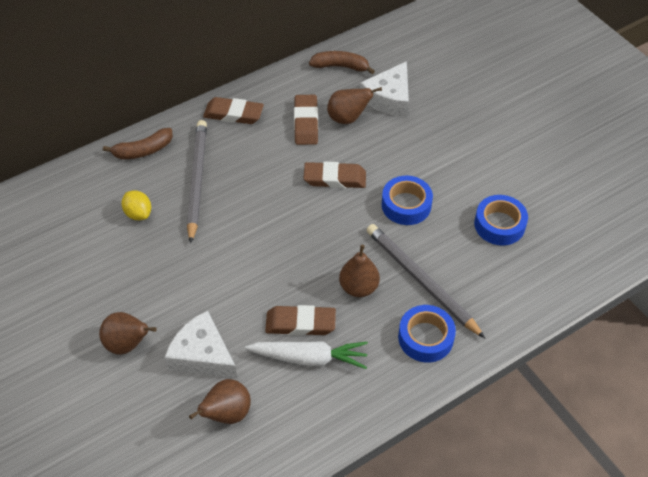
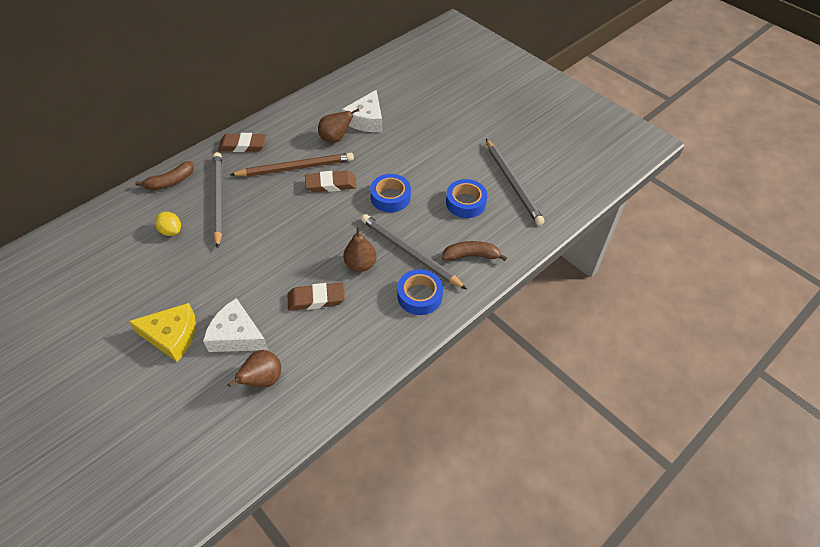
camera: 10 degrees left, 0 degrees up
(128, 344) = (172, 336): brown pear -> yellow cheese
(294, 151) = (296, 168): none -> brown pencil
(306, 123) = (302, 145): brown eraser -> none
(309, 358) = (327, 325): white carrot -> none
(340, 66) = (325, 101): brown banana -> brown banana (471, 255)
(563, 206) = (513, 183): none -> grey pencil

